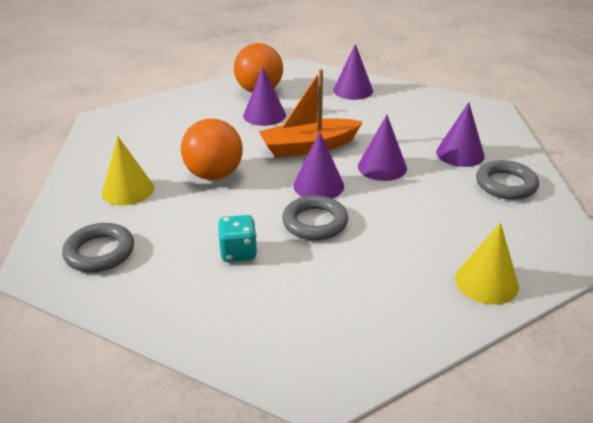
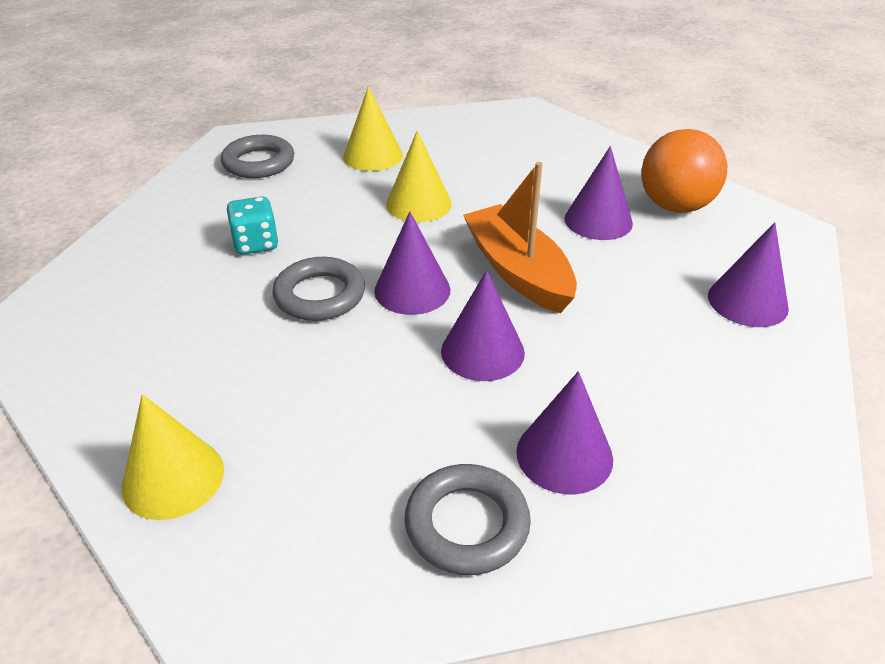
camera: 80 degrees right, 5 degrees up
(214, 175) = (418, 204): orange ball -> yellow cone

